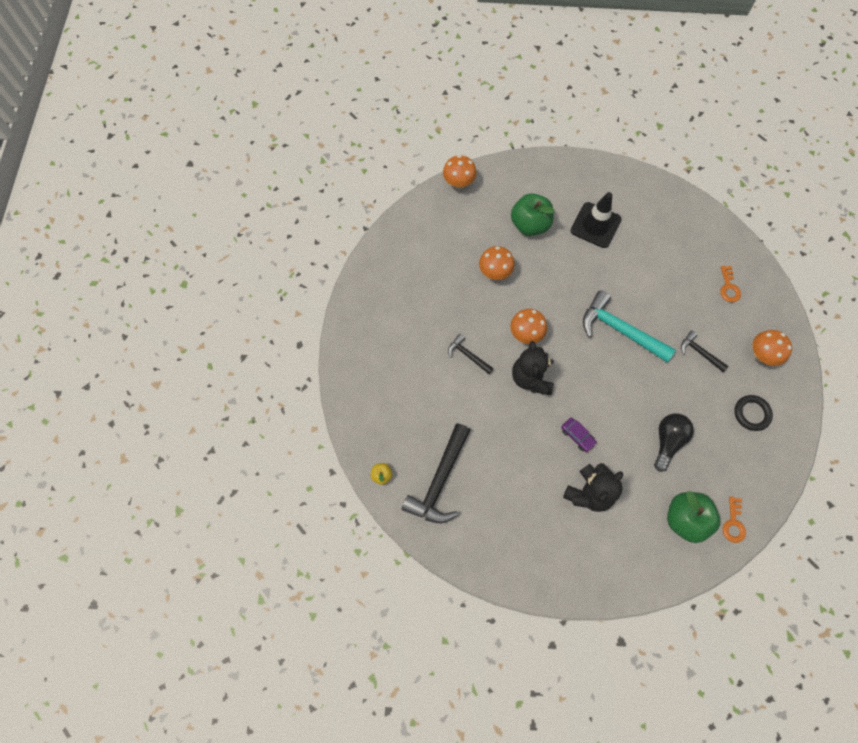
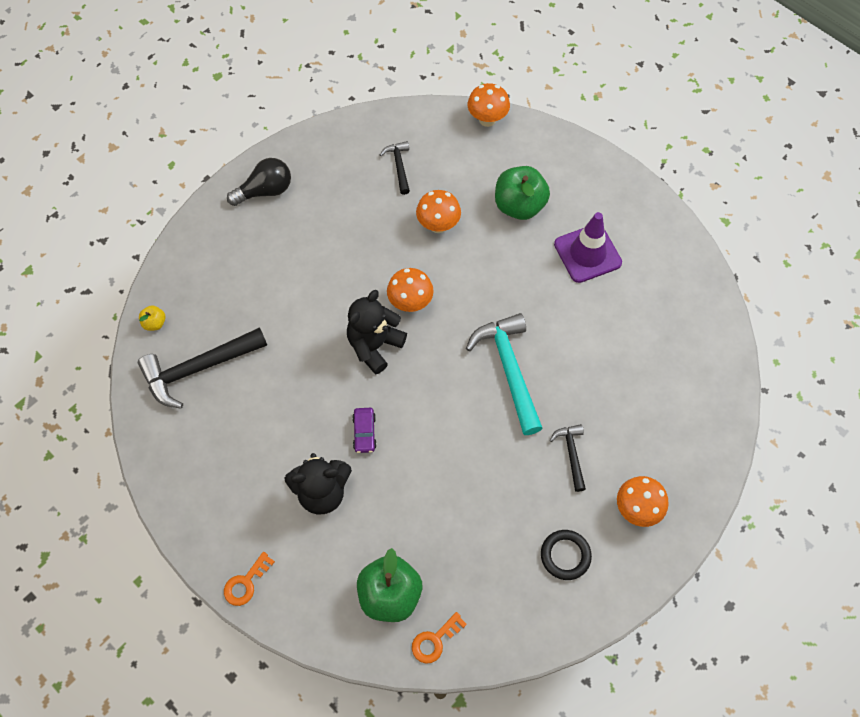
camera: 40 degrees right, 5 degrees down
(468, 355) = (336, 280): black hammer -> black hammer (399, 166)
(595, 225) = (587, 253): black traffic cone -> purple traffic cone
(667, 441) = (448, 509): black light bulb -> black light bulb (265, 191)
(728, 287) = (671, 416): orange key -> orange key (246, 583)

